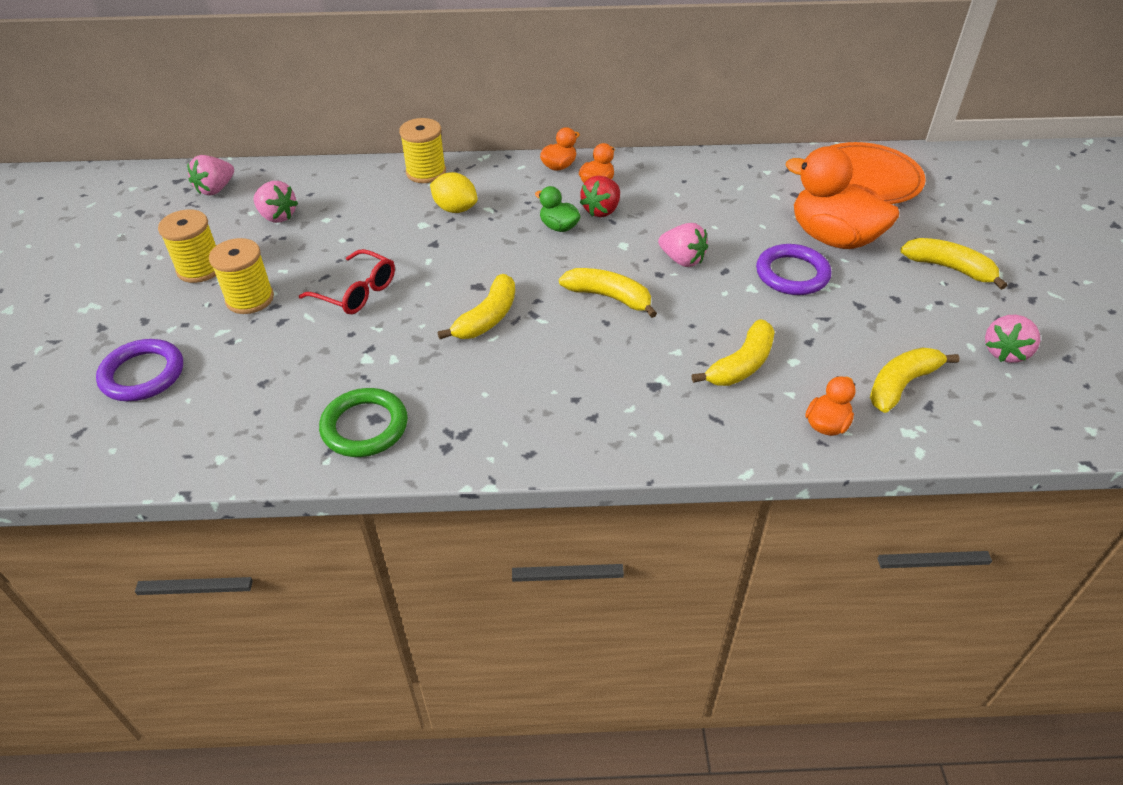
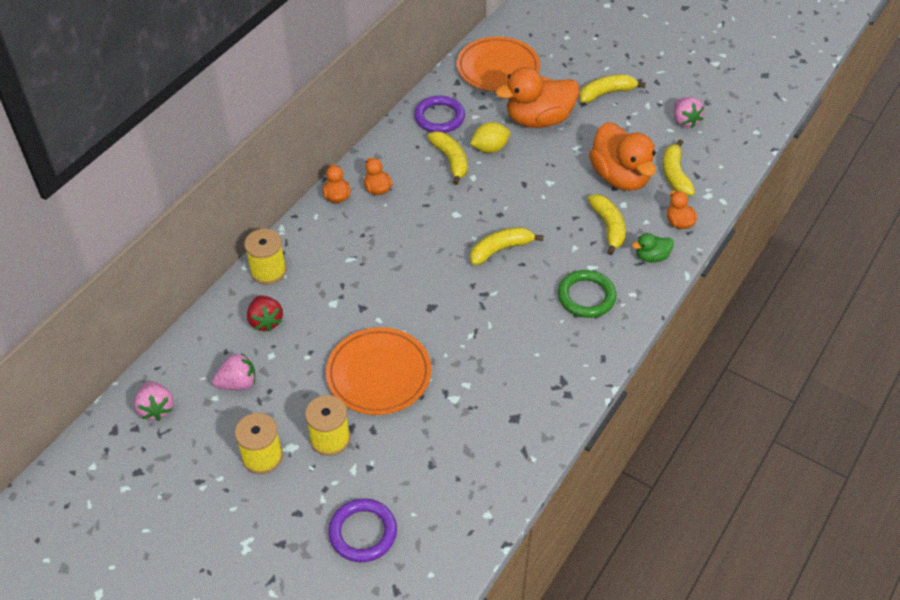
camera: 55 degrees left, 5 degrees up
(357, 292) = (379, 374): red glasses -> orange plate
(364, 426) = (518, 426): green ring -> green ring (586, 296)
(455, 209) = (332, 277): yellow lemon -> yellow lemon (490, 148)
(487, 318) = (468, 318): yellow banana -> yellow banana (451, 160)
(559, 227) = (407, 234): green duck -> green duck (651, 257)
(601, 210) = (410, 204): red strawberry -> red strawberry (265, 321)
(682, 260) = (496, 196): pink strawberry -> none
(792, 274) = (553, 157): purple ring -> purple ring (439, 117)
(833, 338) = (620, 177): none -> orange duck

